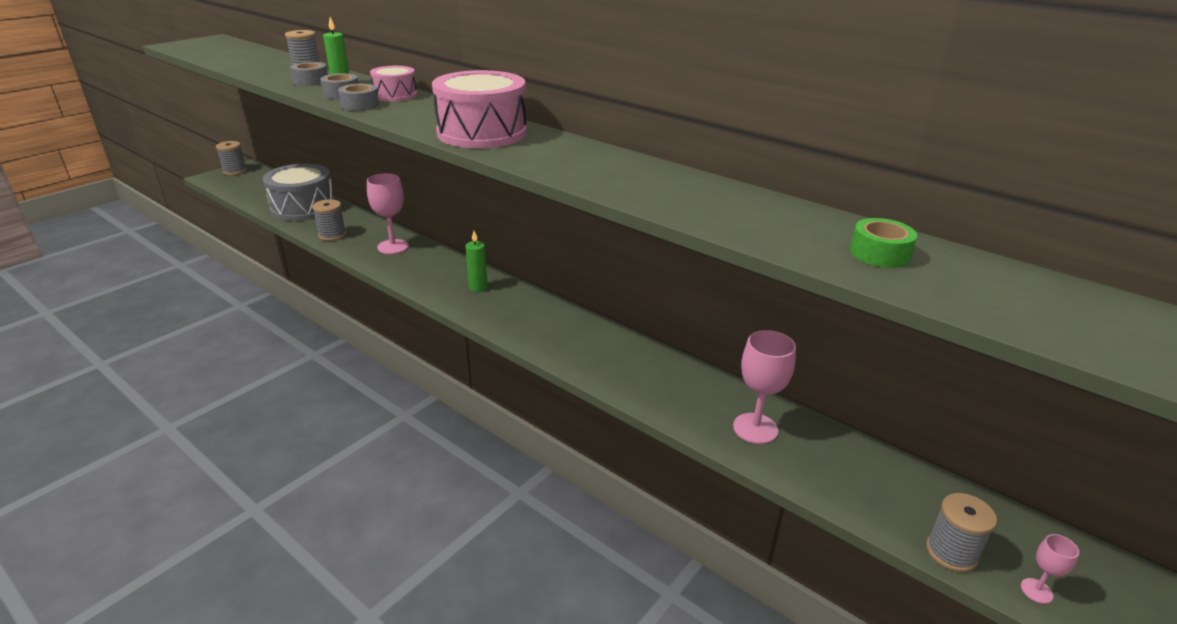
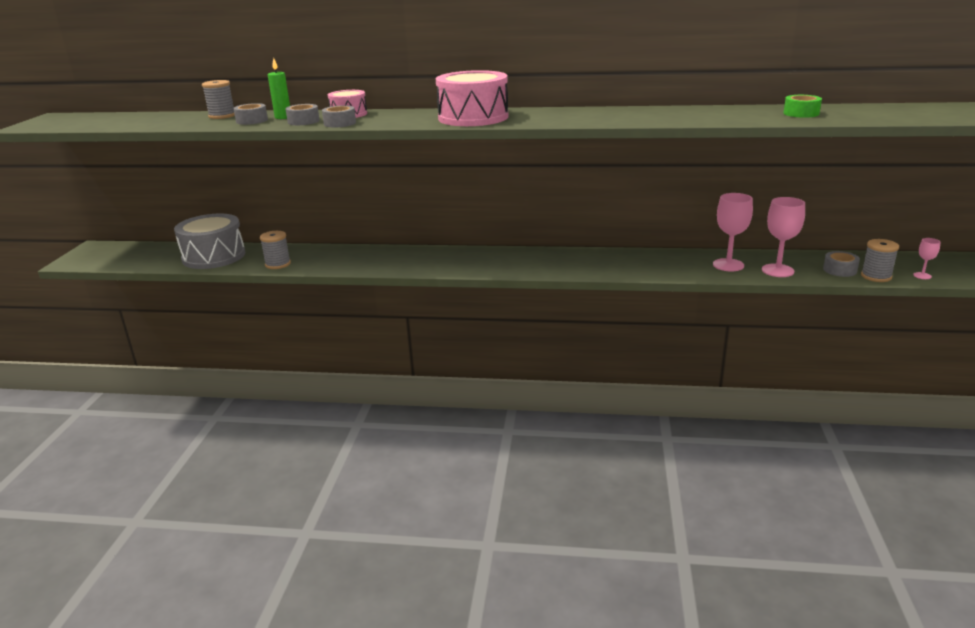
camera: 30 degrees left, 5 degrees down
(235, 171) = (87, 252): grey spool -> none
(393, 247) = (345, 256): pink goblet -> pink goblet (777, 270)
(478, 287) = (454, 258): green candle -> none
(906, 512) = (840, 270): none -> grey tape

